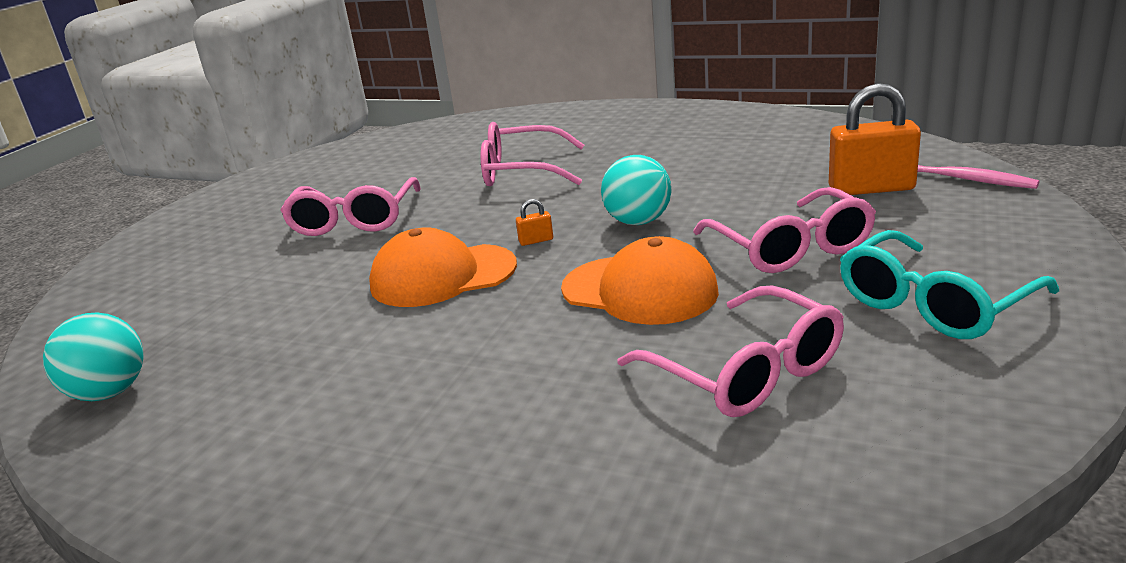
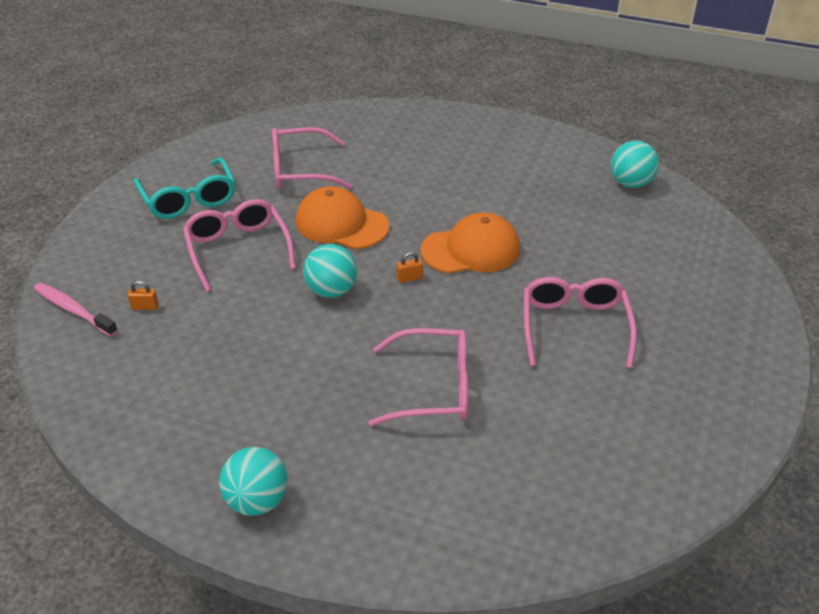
camera: 175 degrees right, 15 degrees up
(670, 115) = (257, 500): none -> turquoise ball
(746, 372) = (300, 170): pink glasses -> pink glasses turned 60 degrees counterclockwise
(871, 189) = (145, 307): orange padlock -> orange padlock, size x0.41
(933, 304) = (189, 199): turquoise glasses -> turquoise glasses turned 105 degrees clockwise

